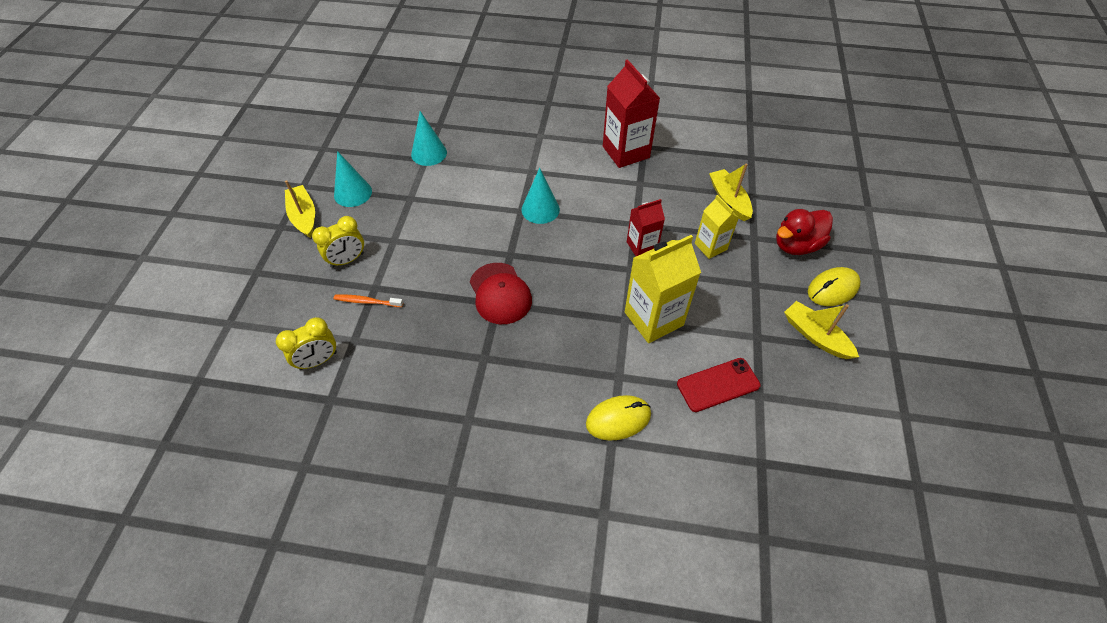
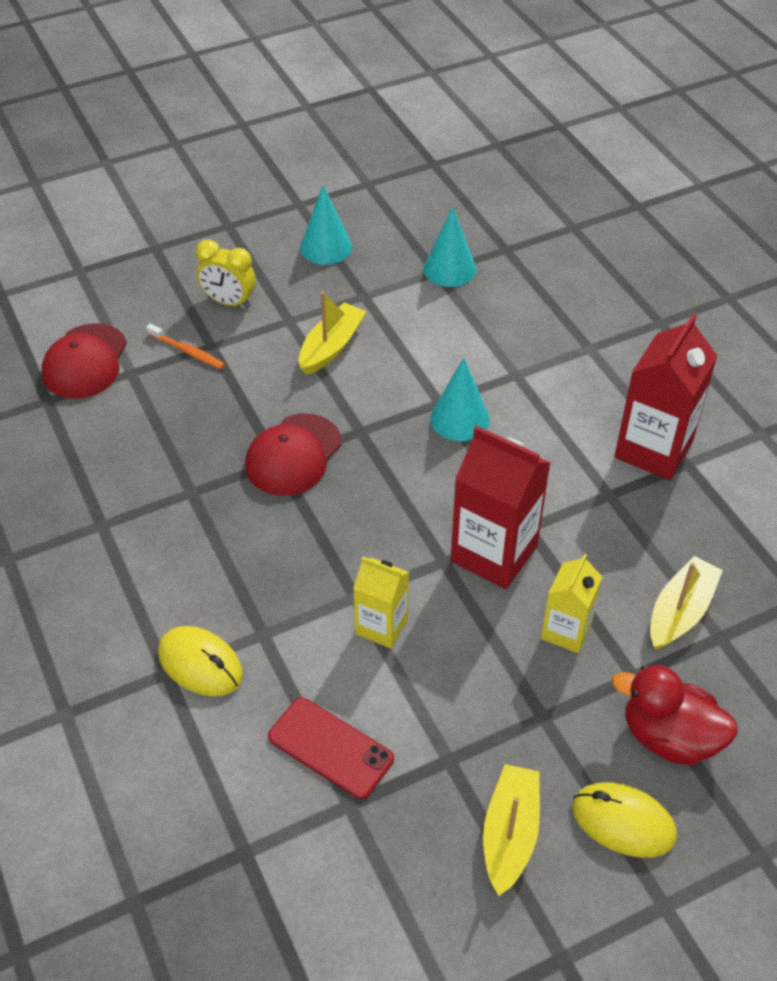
camera: 55 degrees right, 5 degrees down
(304, 216) = (257, 232): yellow boat -> yellow boat (331, 347)
(318, 360) = (85, 362): yellow clock -> red cap
(367, 301) = (187, 351): orange toothbrush -> orange toothbrush turned 150 degrees clockwise
(642, 246) = (494, 553): red carton -> red carton, size x1.69
(653, 319) = (381, 626): yellow carton -> yellow carton, size x0.59

